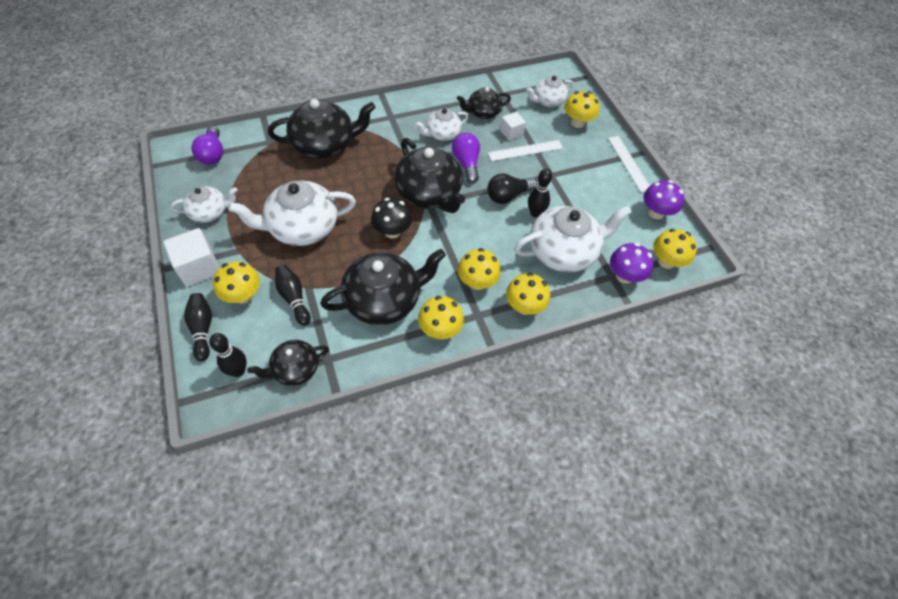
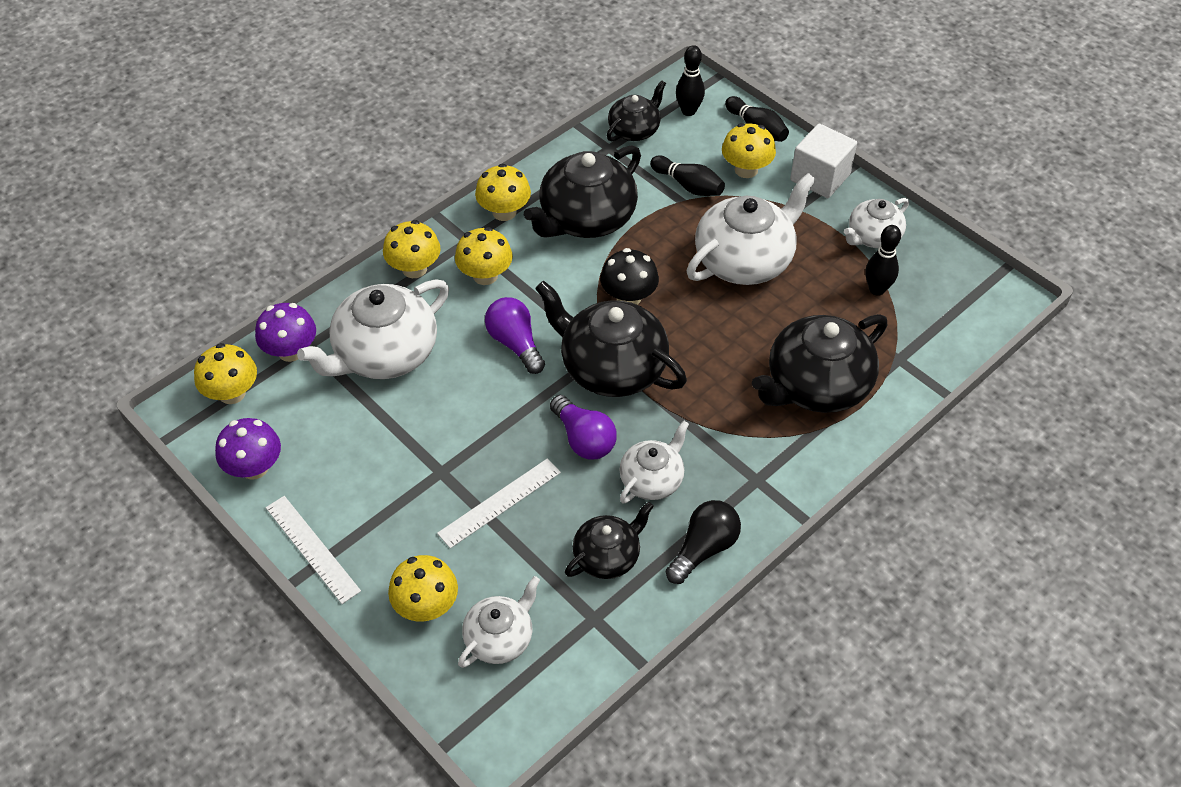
camera: 160 degrees right, 5 degrees down
(212, 154) = (953, 309): purple light bulb -> purple light bulb (515, 343)
(508, 196) = (495, 408): black light bulb -> black light bulb (703, 549)
(511, 133) = (538, 530): white cube -> none
(535, 213) = (443, 395): black bowling pin -> black bowling pin (877, 289)

